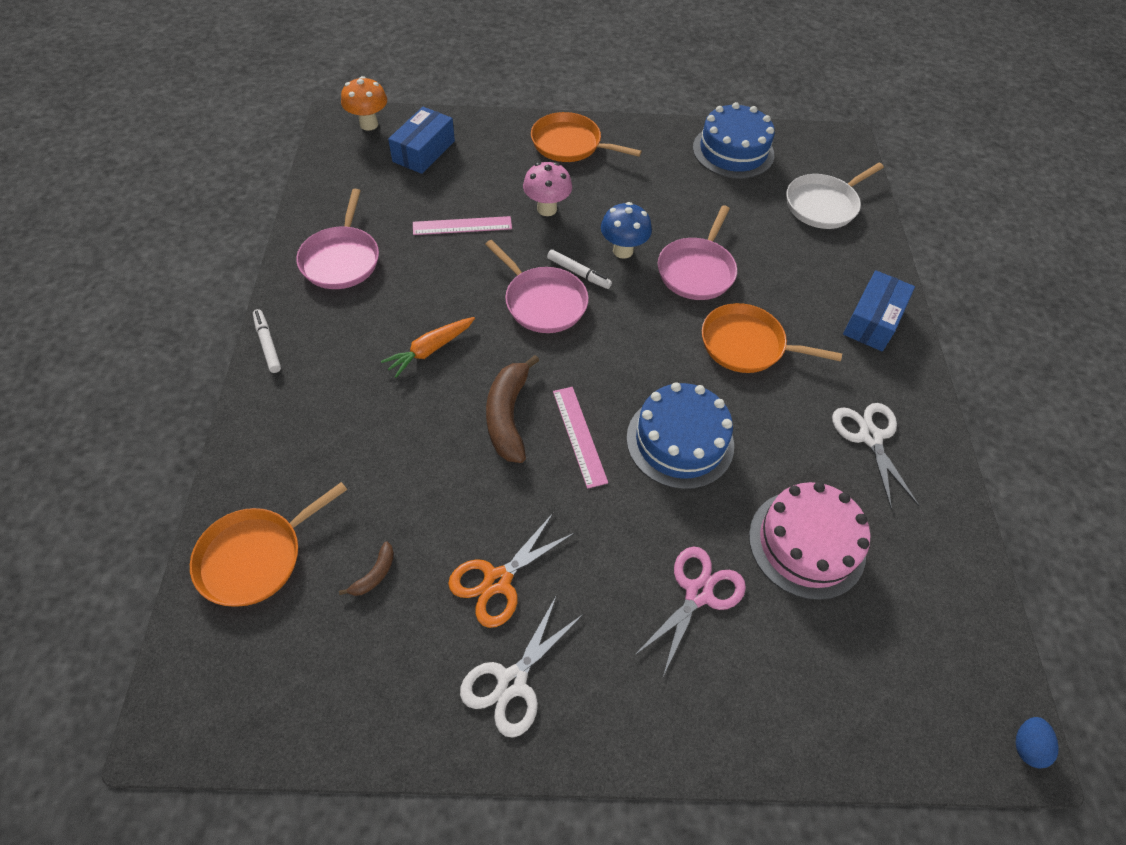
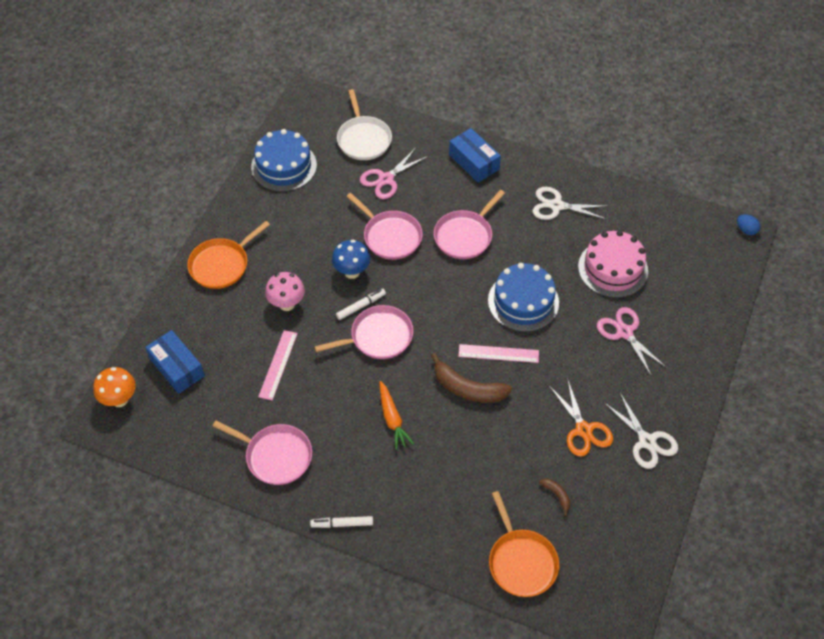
camera: 65 degrees left, 0 degrees up
(747, 345) = (465, 236): orange pan -> pink pan
(779, 242) = (386, 179): none -> pink scissors

